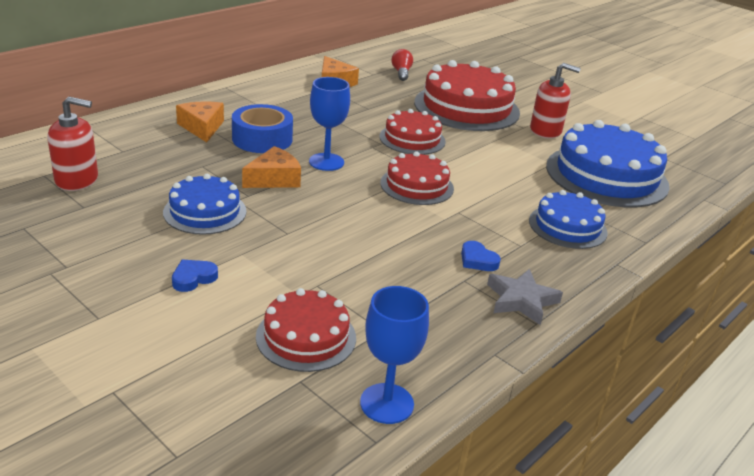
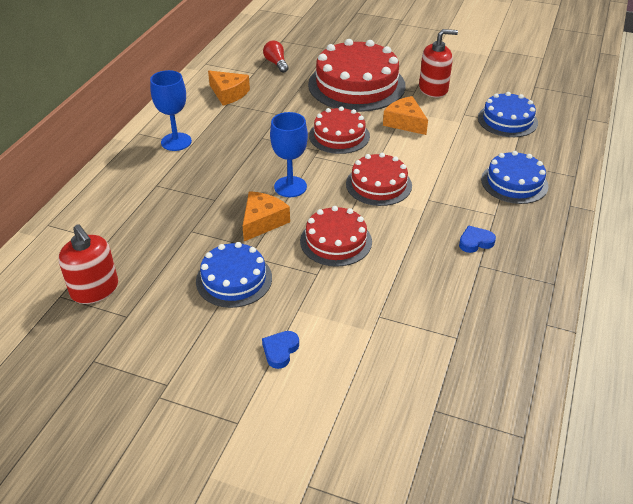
camera: 20 degrees left, 10 degrees up
(77, 180) = (95, 289): red soap dispenser -> red soap dispenser turned 75 degrees clockwise
(202, 127) = (156, 188): orange cheese -> orange cheese (405, 122)
(262, 139) = (218, 181): blue tape -> none
(306, 337) = (408, 368): red cake -> red cake (336, 241)
(387, 403) = (507, 401): blue goblet -> blue goblet (176, 142)
(477, 260) = (475, 242): blue heart -> blue heart turned 135 degrees clockwise
(521, 300) = (530, 267): grey star -> none
(606, 175) = (507, 120): blue cake -> blue cake, size x0.57

